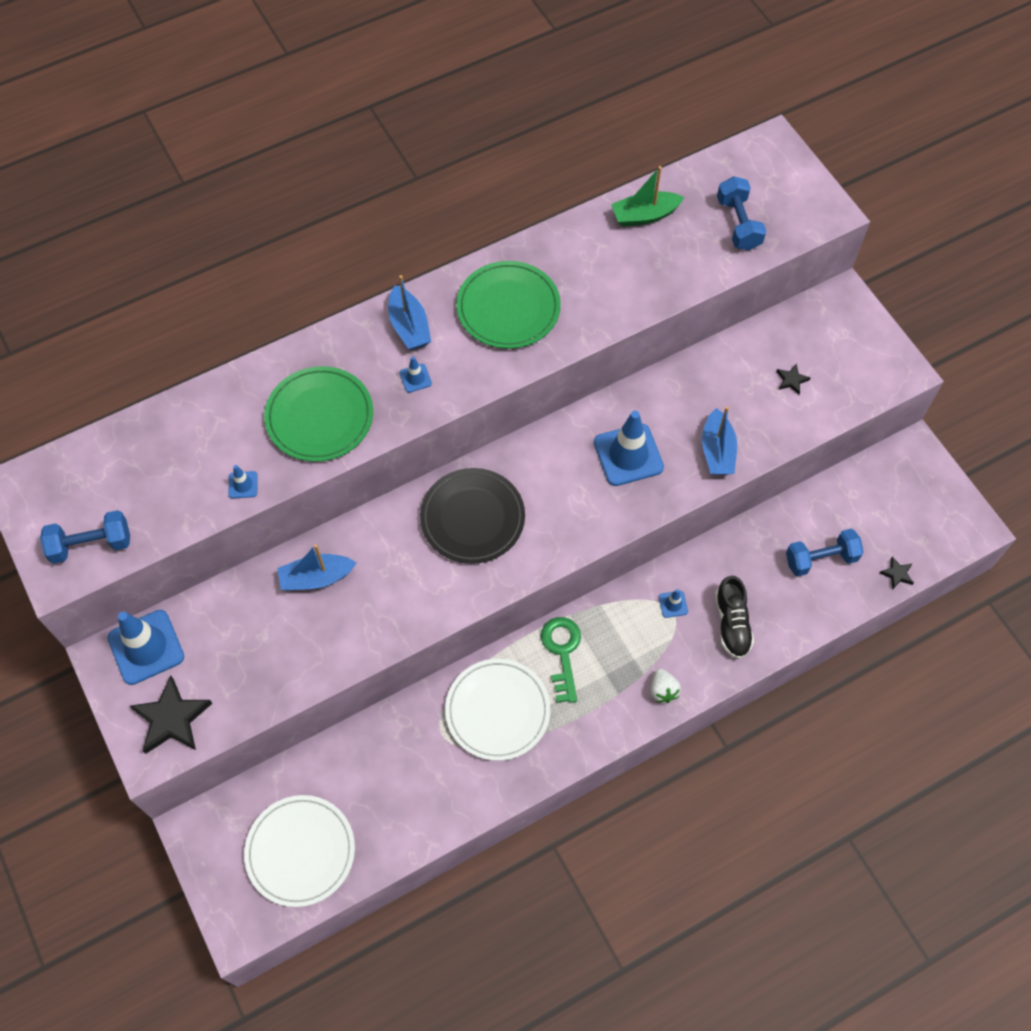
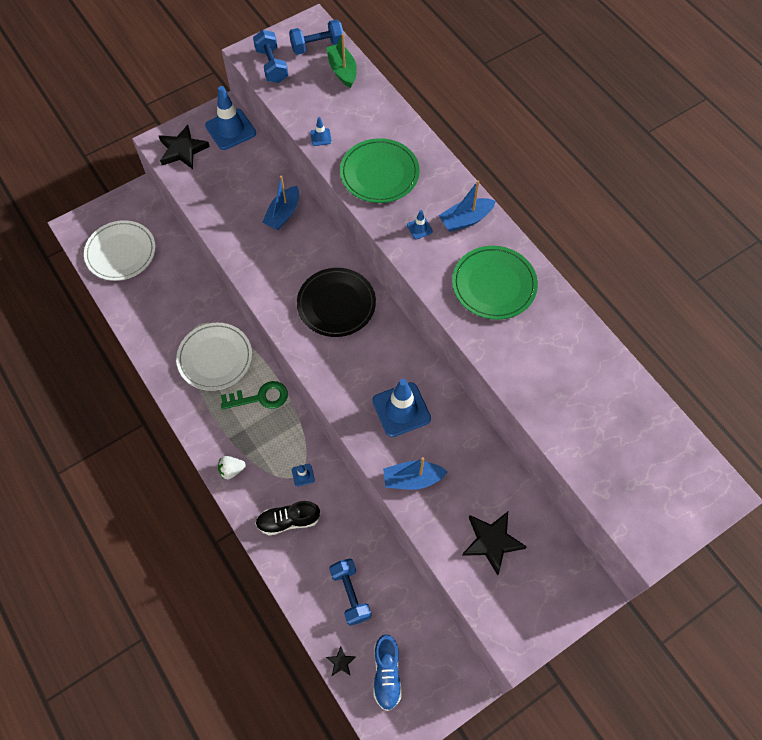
camera: 85 degrees right, 0 degrees up
(316, 578) = (283, 214): blue boat -> blue boat turned 135 degrees counterclockwise
(644, 215) = (610, 382): green boat -> green boat (342, 70)
(738, 224) = (618, 462): blue dumbbell -> blue dumbbell (317, 46)
(791, 380) = (492, 541): black star -> black star, size x2.08
(907, 528) = (387, 674): none -> blue shoe

